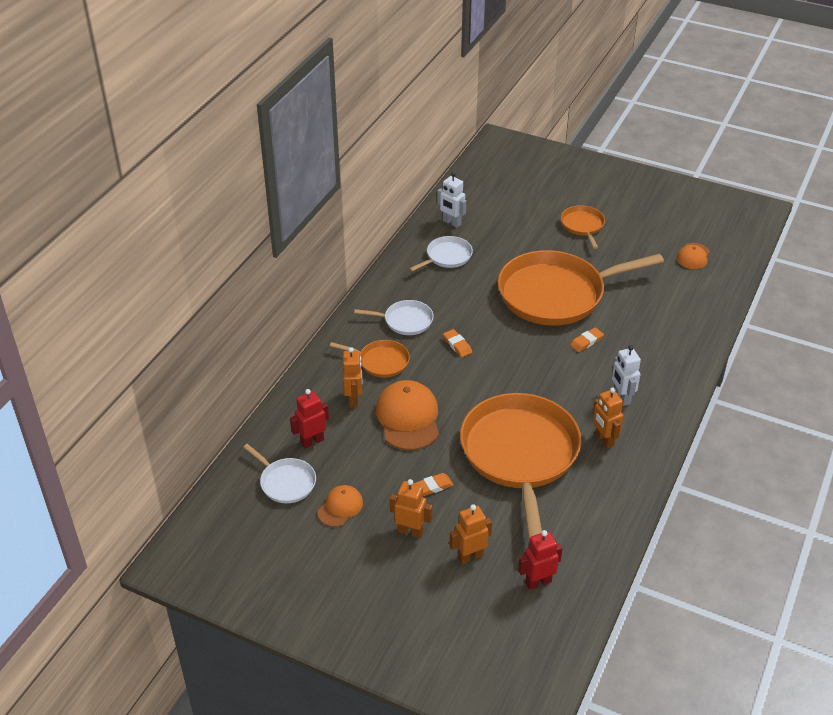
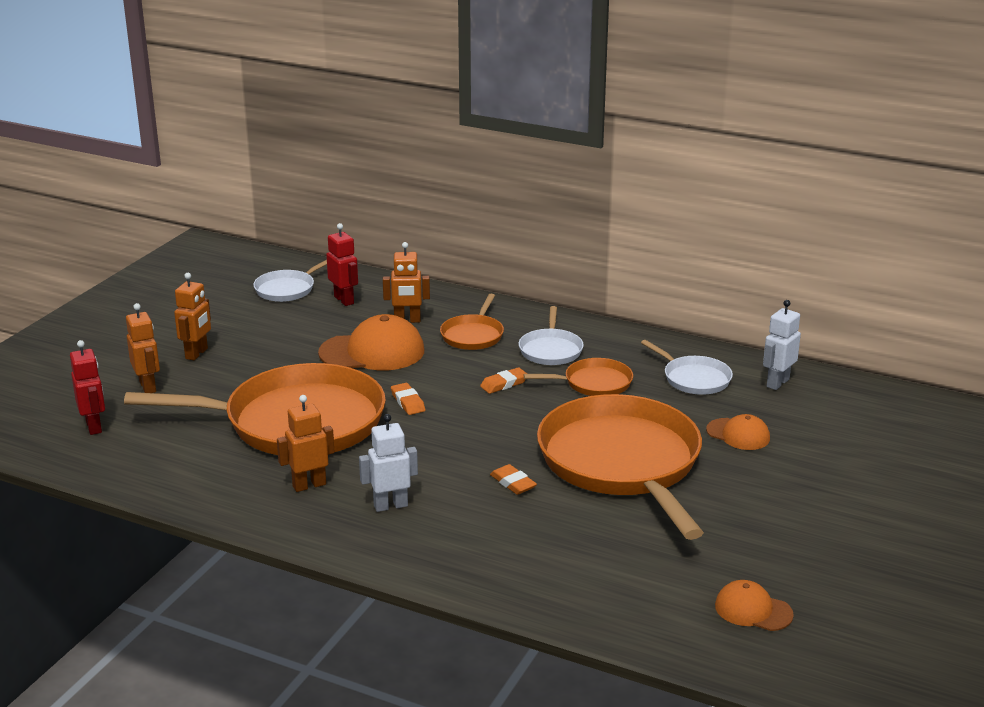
camera: 90 degrees right, 15 degrees down
(340, 507) = (244, 317): orange cap -> orange cap (738, 434)
(433, 486) = (258, 366): orange eraser -> orange eraser (408, 402)
(582, 226) = (809, 496): orange pan -> orange pan (594, 383)

